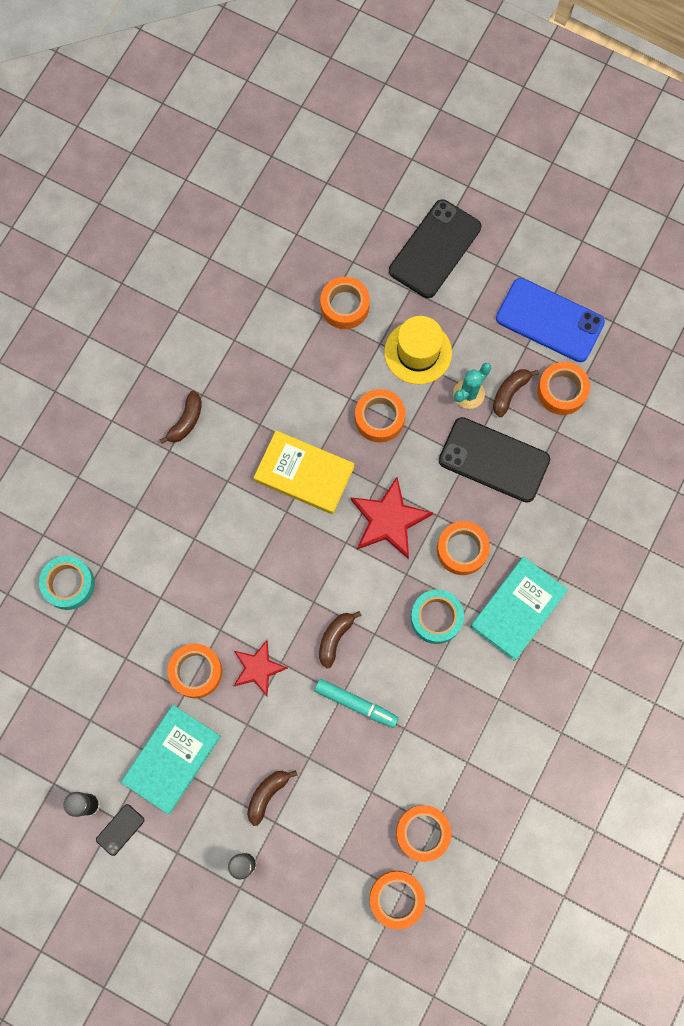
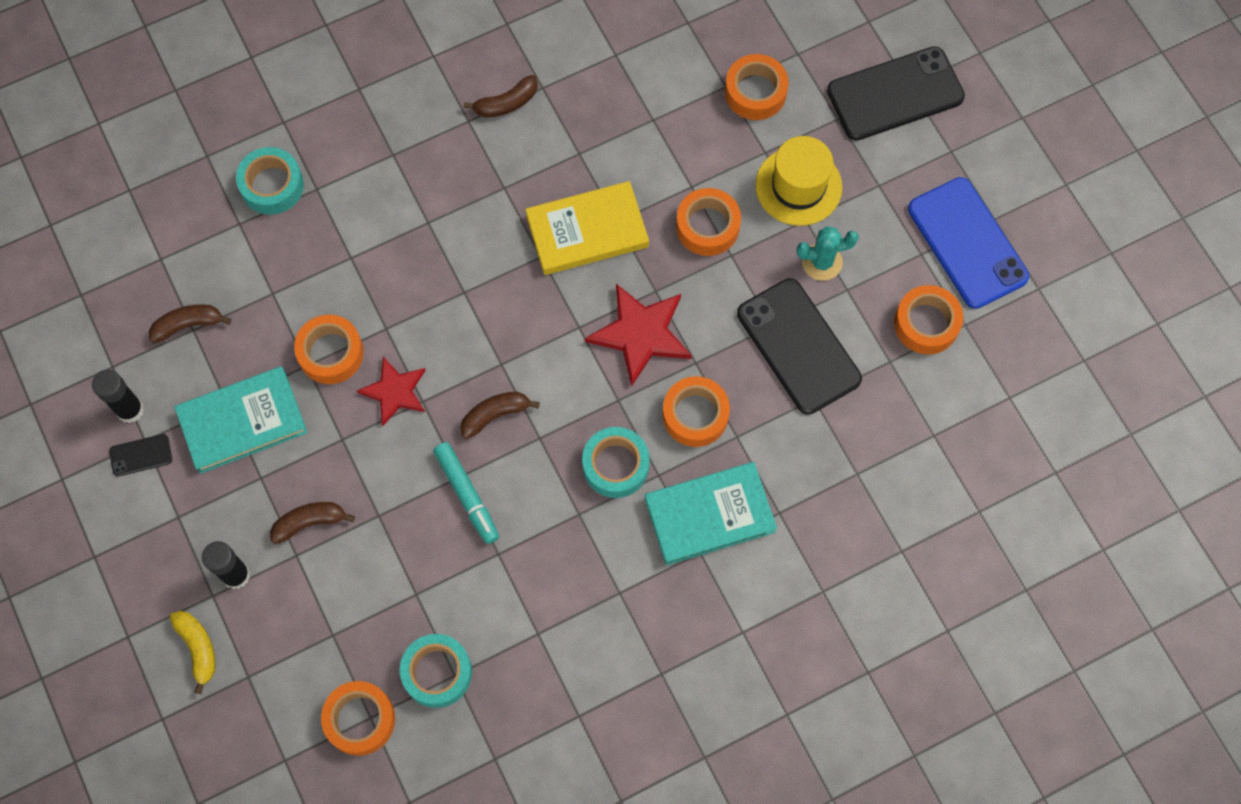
camera: 35 degrees right, 5 degrees down
(257, 929) = (198, 648): none -> yellow banana
(304, 474) = (587, 231): yellow book -> yellow book turned 75 degrees counterclockwise
(422, 833) = (437, 672): orange tape -> turquoise tape
(510, 392) = (867, 289): brown banana -> brown banana (188, 325)

